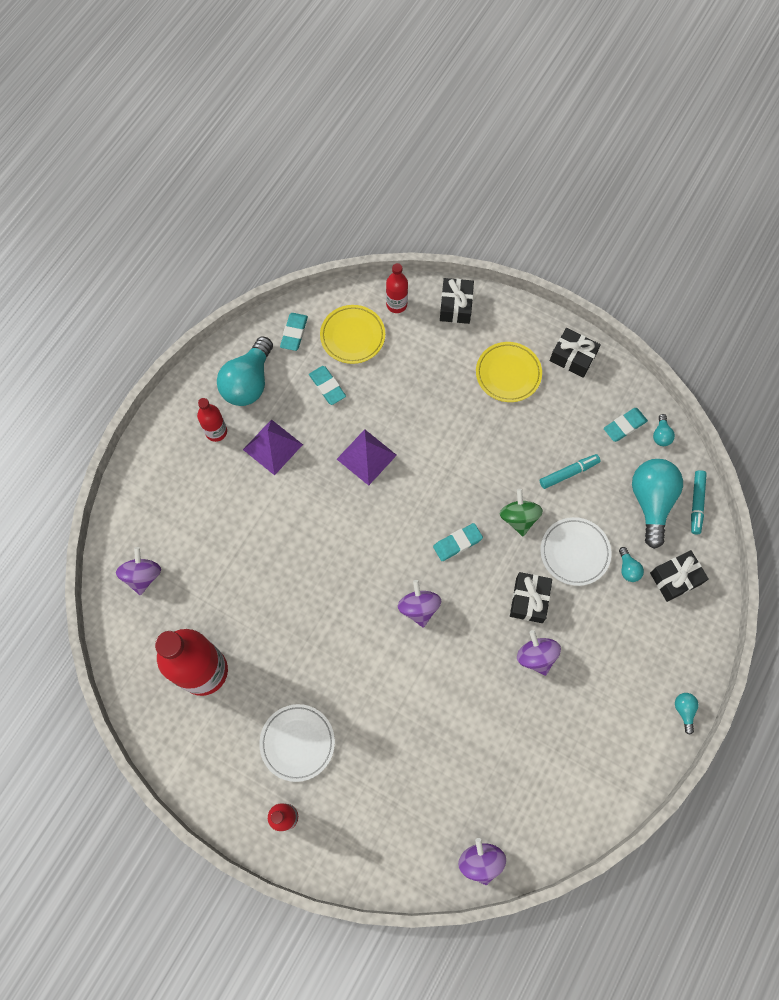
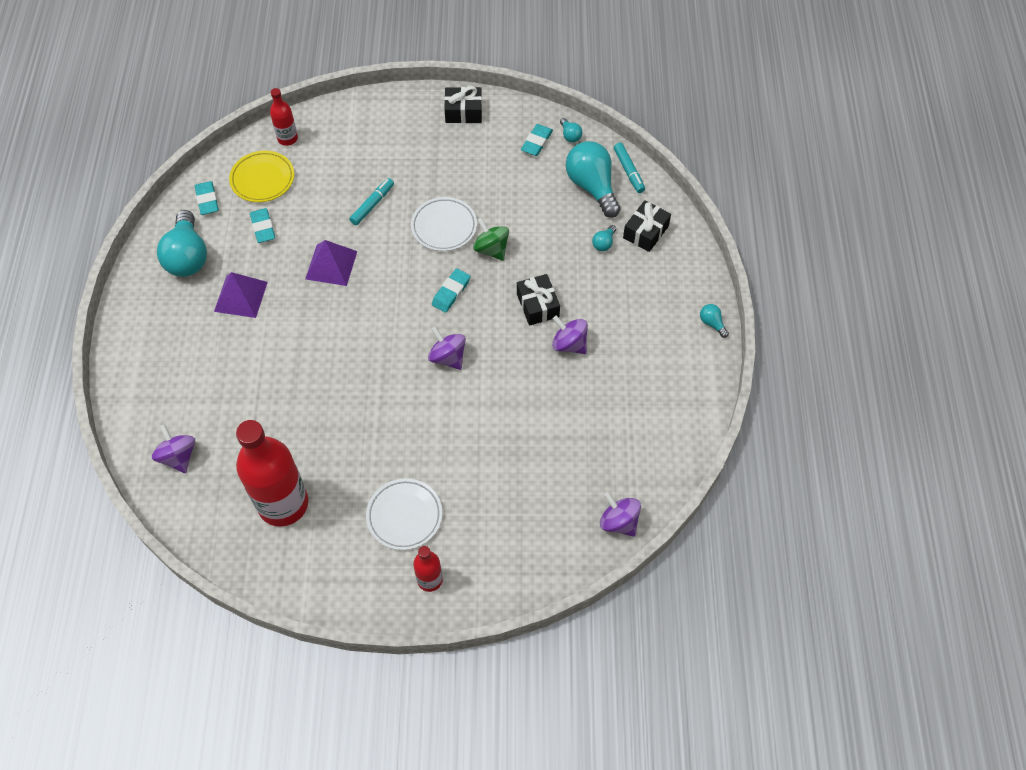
camera: 30 degrees left, 10 degrees down
(216, 432) = (180, 309): red bottle -> none
(327, 387) = (263, 227): turquoise eraser -> turquoise eraser turned 45 degrees clockwise
(456, 306) = (340, 117): black gift -> none
(508, 374) = (416, 147): yellow plate -> none
(568, 473) = (512, 197): turquoise marker -> turquoise marker (372, 205)
(574, 552) = (553, 252): white plate -> white plate (444, 227)
(628, 568) = (604, 243): turquoise light bulb -> turquoise light bulb turned 75 degrees clockwise

